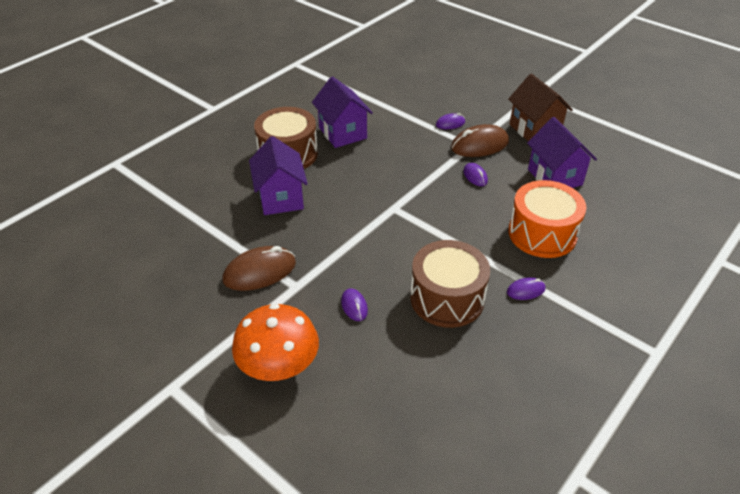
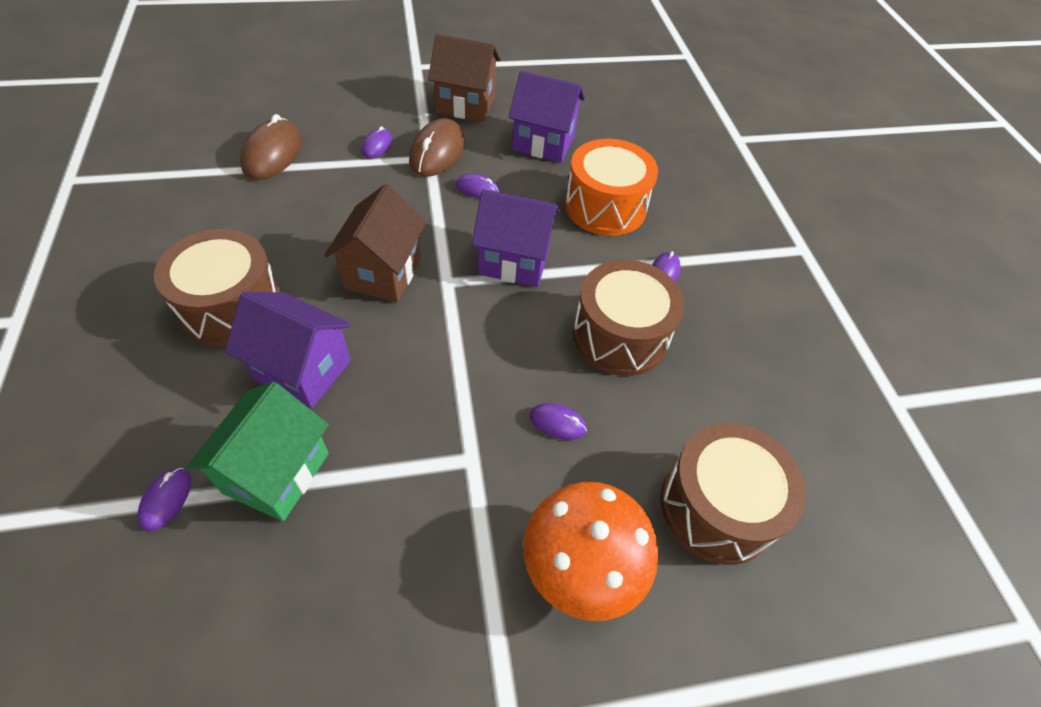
camera: 55 degrees left, 10 degrees up
(178, 206) = (166, 500): none -> purple mouse
(221, 228) = (276, 473): none -> green house
(260, 272) = (407, 482): brown mouse -> brown mouse (272, 154)
(342, 133) = (268, 233): purple house -> purple house (514, 261)
(368, 183) = (383, 273): none -> brown house
(375, 409) = (717, 506): none -> brown drum

